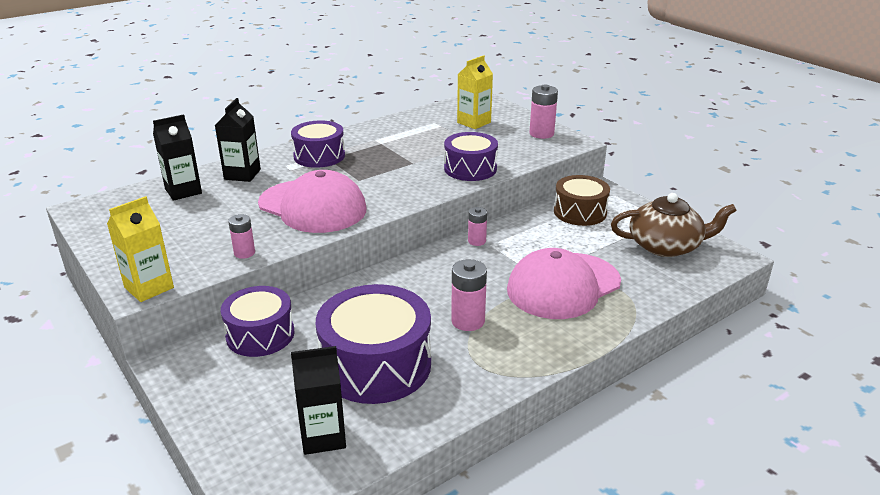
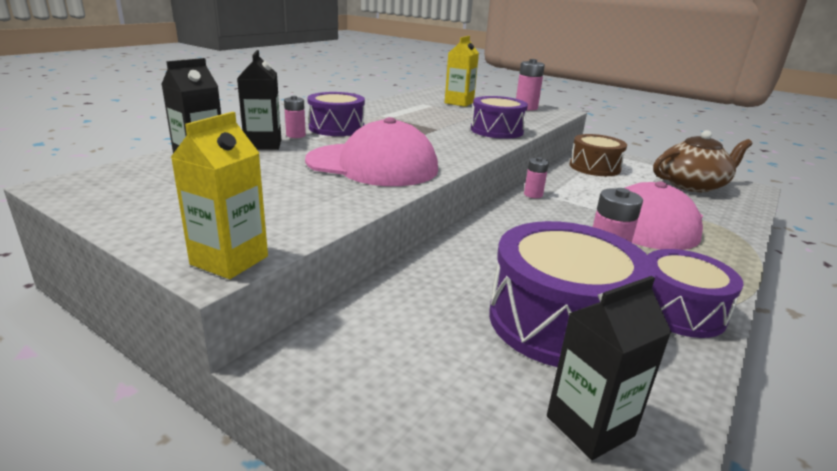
camera: 20 degrees left, 5 degrees down
(244, 253) = (333, 211): pink battery -> pink battery (296, 135)
(260, 334) = (388, 309): purple drum -> purple drum (679, 310)

